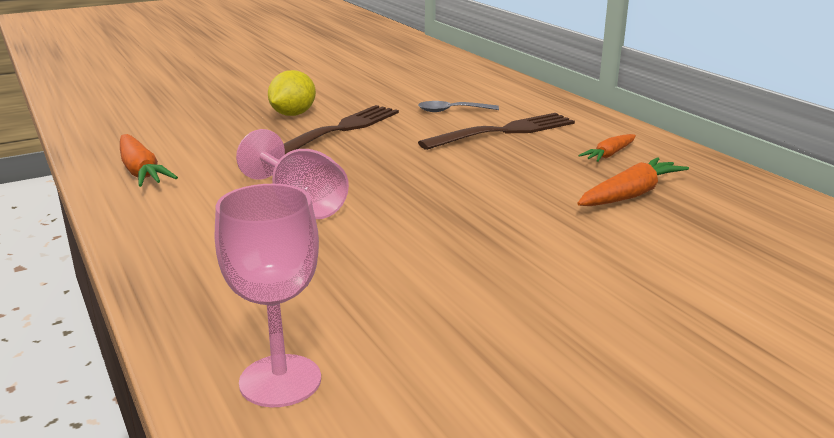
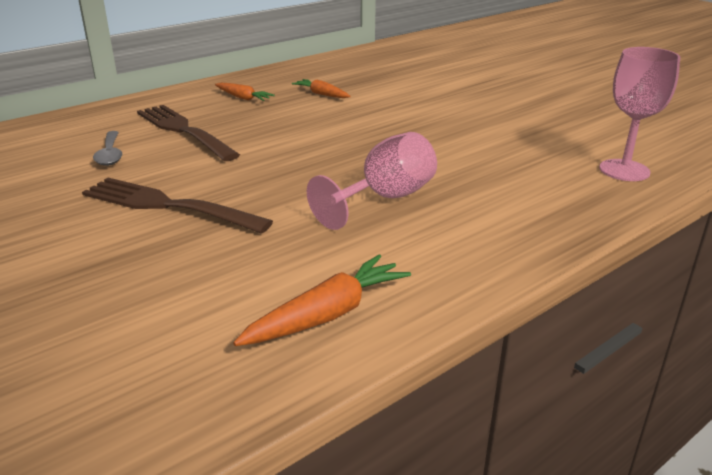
camera: 100 degrees left, 5 degrees up
(293, 114) = (96, 245): yellow lemon -> none
(630, 195) = (322, 94): orange carrot -> orange carrot, size x0.64

